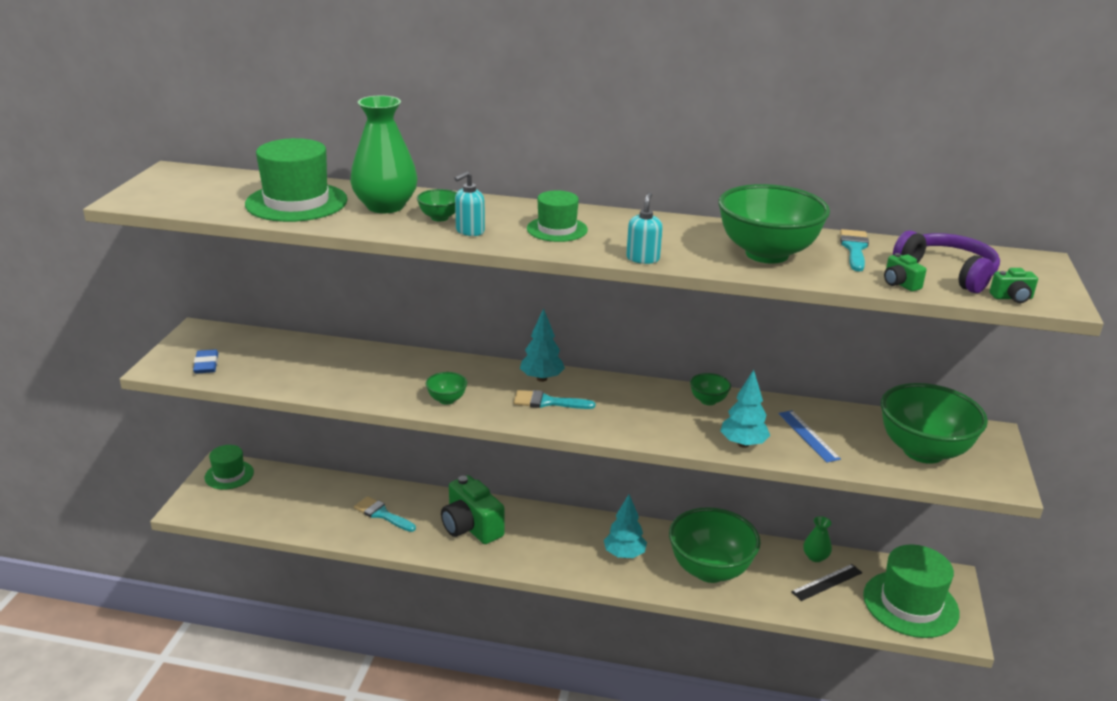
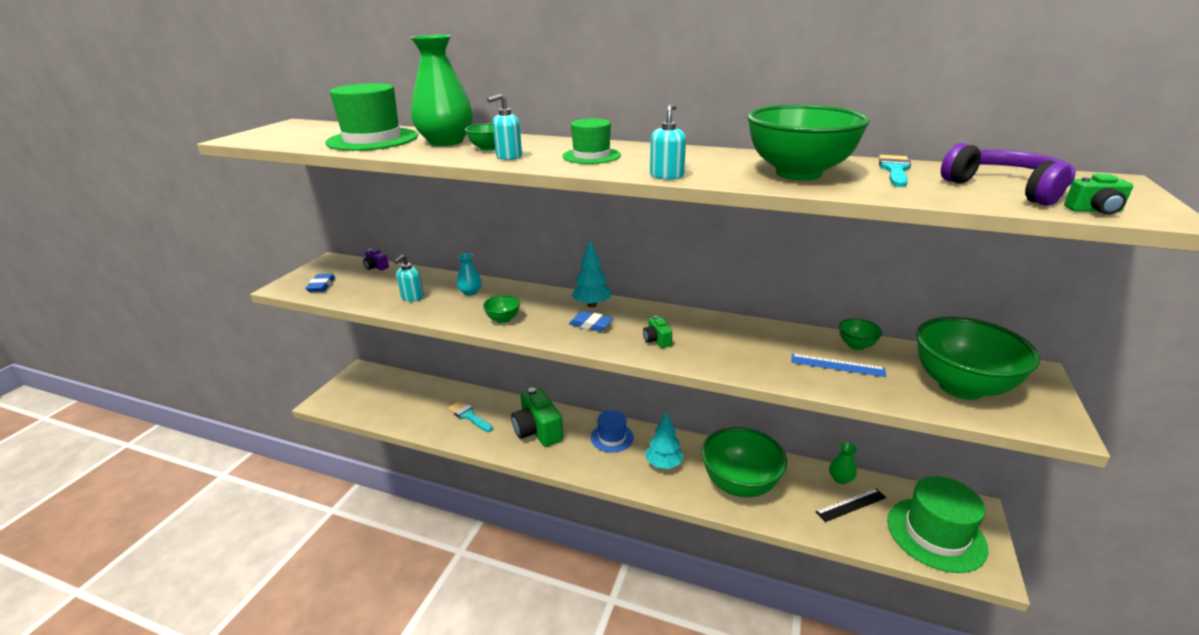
camera: 10 degrees right, 0 degrees up
(229, 475) = (363, 377): green hat -> none
(263, 338) = (376, 267): none -> purple camera
(328, 376) = (412, 297): none -> turquoise soap dispenser
(395, 367) = (470, 292): none -> turquoise vase
(547, 402) = (591, 325): turquoise brush -> blue eraser
(560, 529) = (612, 437): none -> blue hat
(708, 400) = (740, 329): green bowl -> green bowl (856, 345)
(743, 444) = (770, 370): turquoise tree -> none
(808, 436) = (837, 365): blue ruler -> blue ruler turned 60 degrees counterclockwise
(900, 284) = (950, 197): green camera -> green camera (656, 340)

